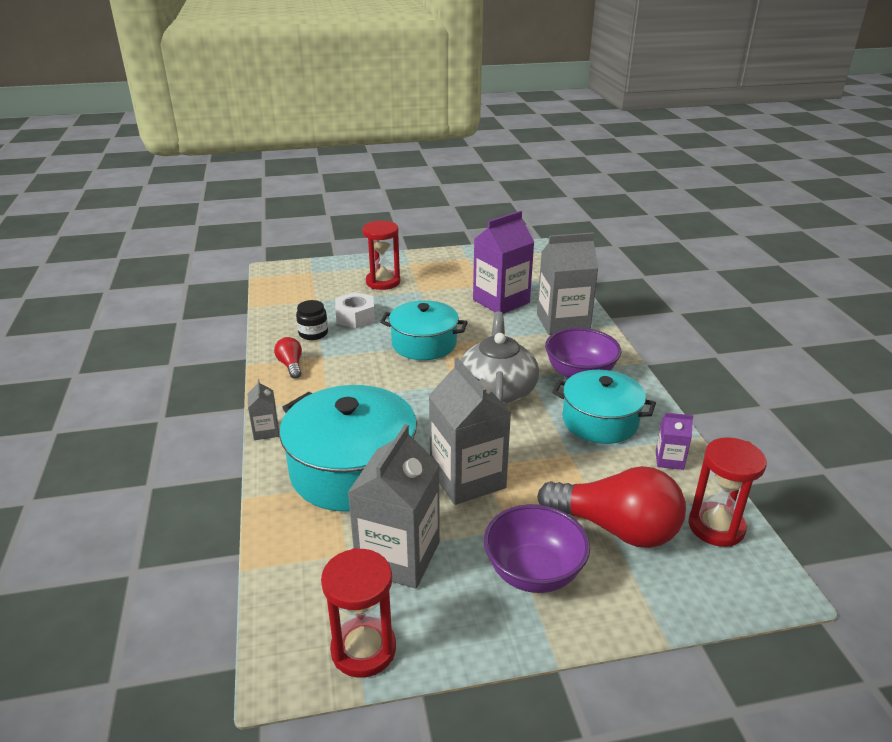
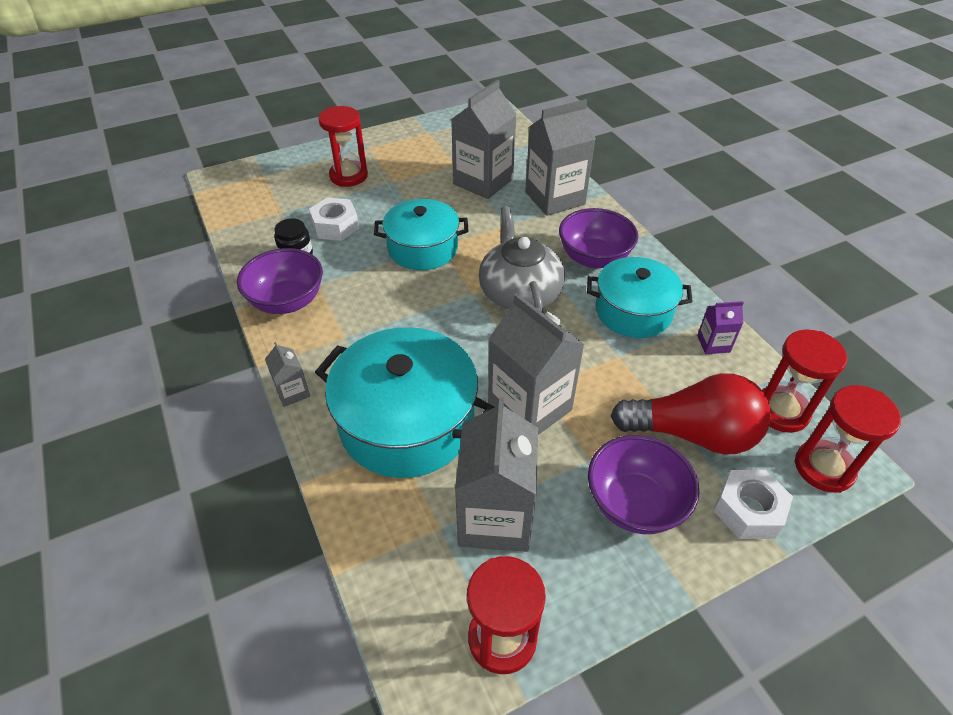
camera: 15 degrees left, 15 degrees up
(291, 365) = (287, 301): red light bulb -> purple bowl
(501, 301) = (483, 181): purple carton -> grey carton
(645, 601) = (748, 510): none -> white nut
(741, 582) = (824, 468): none -> red hourglass

